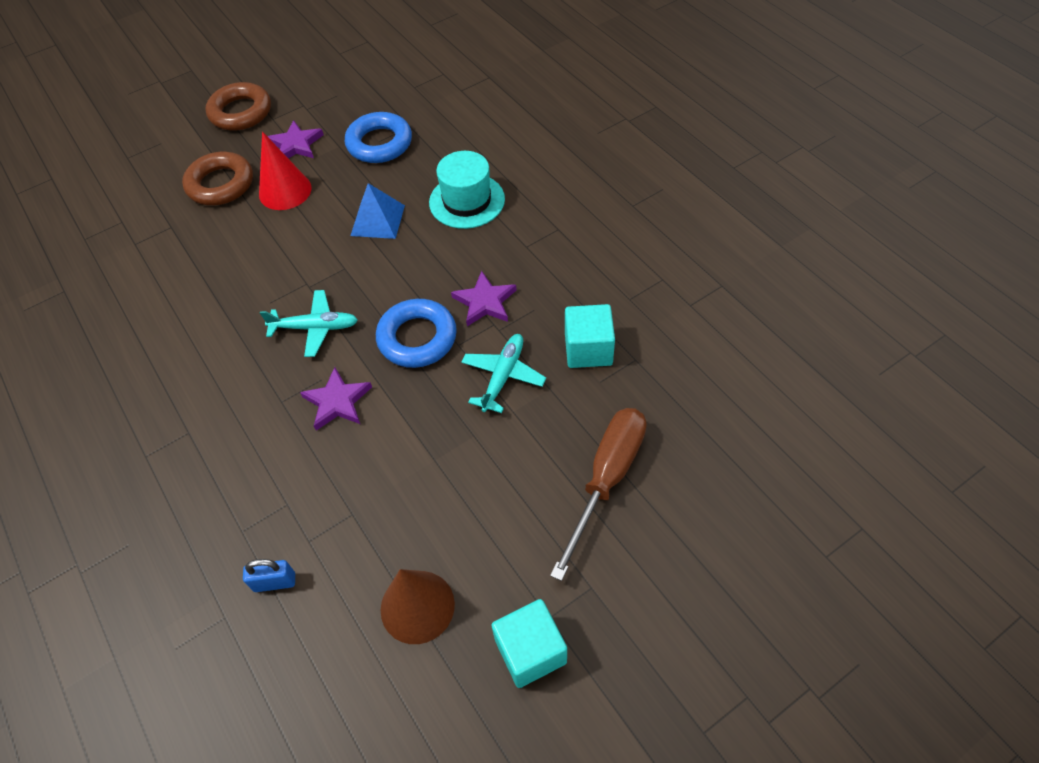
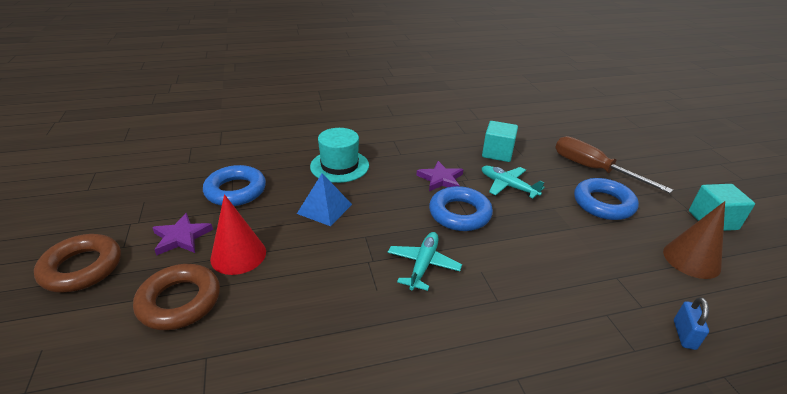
camera: 75 degrees left, 20 degrees down
(337, 401) = (507, 266): purple star -> none
(510, 496) = (603, 204): none -> blue ring

